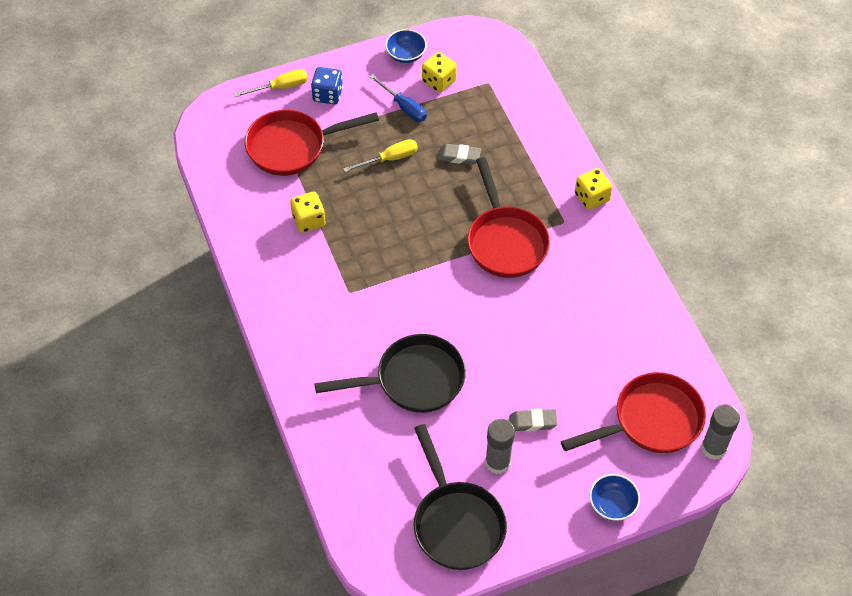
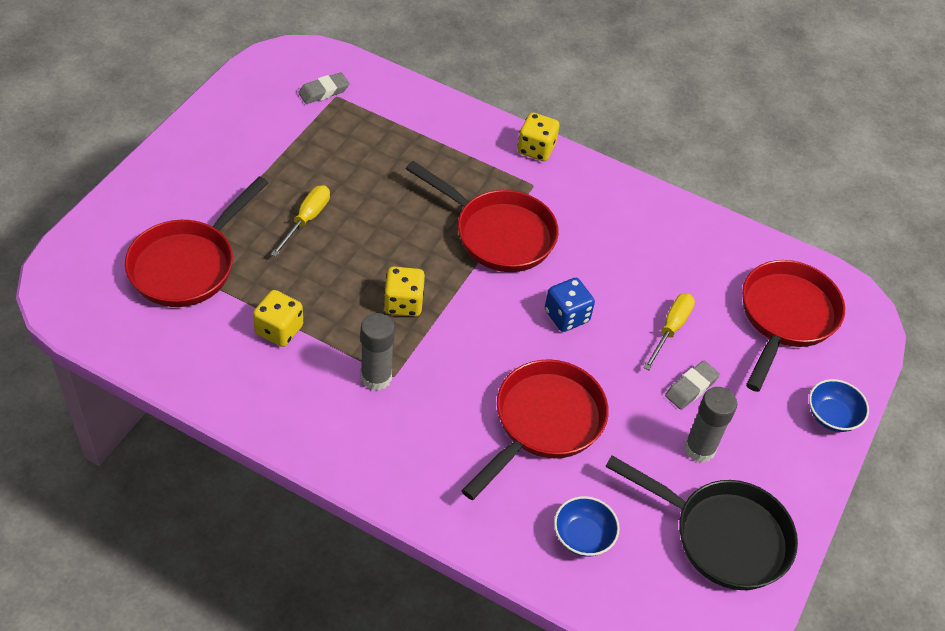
camera: 45 degrees left, 5 degrees down
(280, 87) = (115, 211): yellow screwdriver -> yellow screwdriver (671, 329)
(327, 95) = (177, 191): blue dice -> blue dice (566, 316)
(404, 107) = (273, 162): blue screwdriver -> none
(406, 55) = (226, 110): blue bowl -> blue bowl (583, 536)
(413, 380) = (543, 423): black pan -> red pan
(438, 81) = (285, 119): yellow dice -> yellow dice (403, 303)
(459, 156) = (375, 179): grey eraser -> grey eraser (324, 91)
(713, 448) = (856, 307): grey glue stick -> grey glue stick (376, 377)

